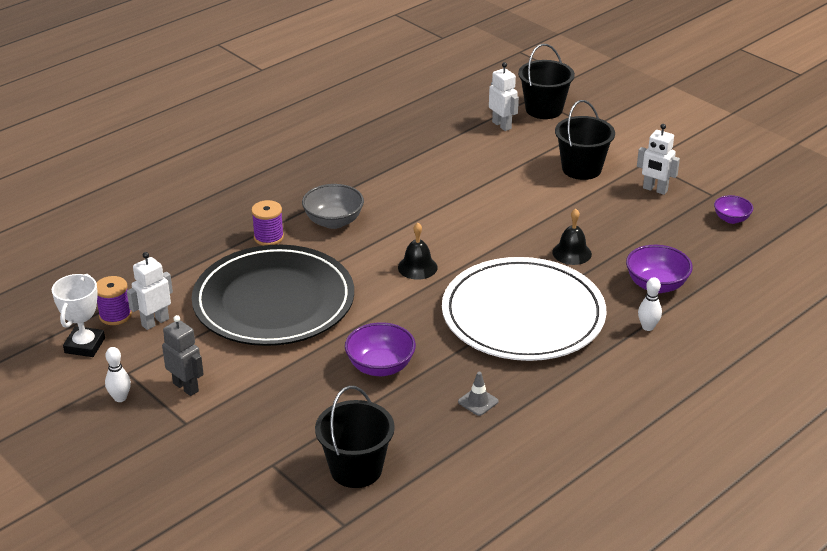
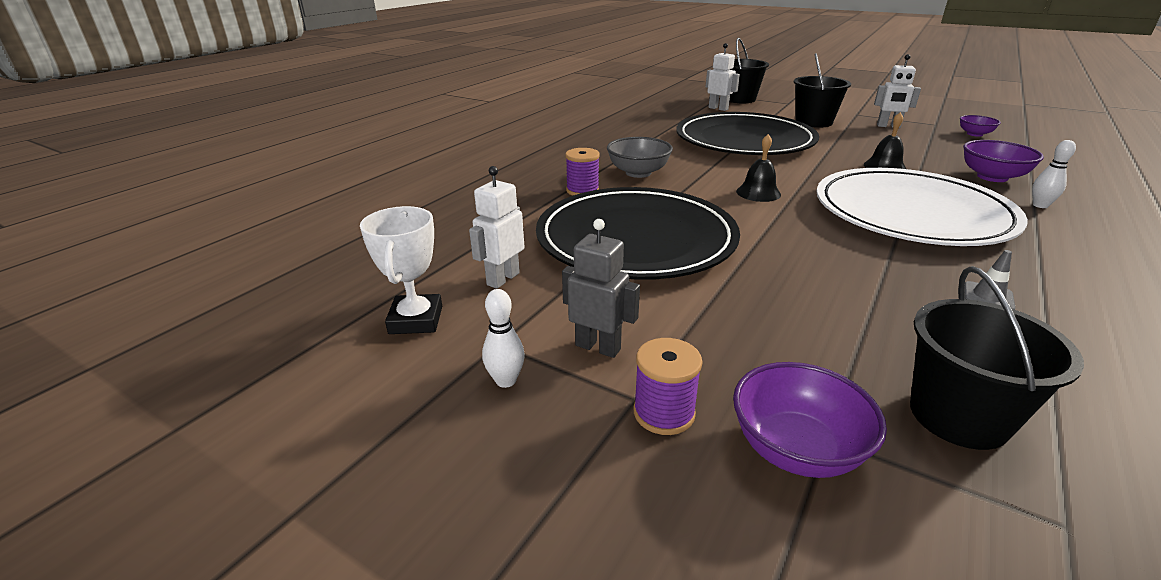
camera: 15 degrees left, 5 degrees down
(115, 315) = (444, 280): purple spool -> purple spool (664, 413)
(380, 367) = (827, 280): purple bowl -> purple bowl (796, 449)
(476, 189) = (744, 140): none -> black plate

